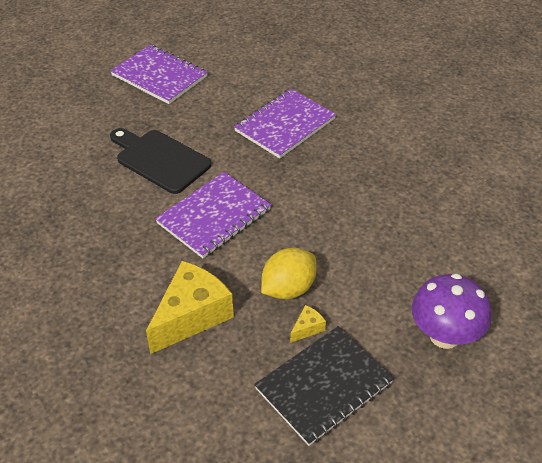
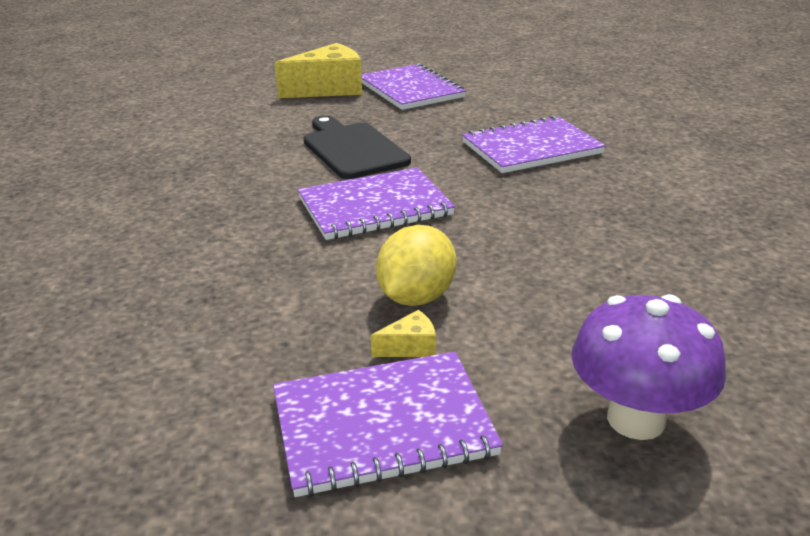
camera: 25 degrees right, 15 degrees down
(191, 316) = (261, 292): yellow cheese -> yellow cheese (328, 89)
(288, 289) = (416, 297): yellow lemon -> yellow lemon turned 45 degrees counterclockwise
(324, 386) = (382, 424): black notebook -> purple notebook

